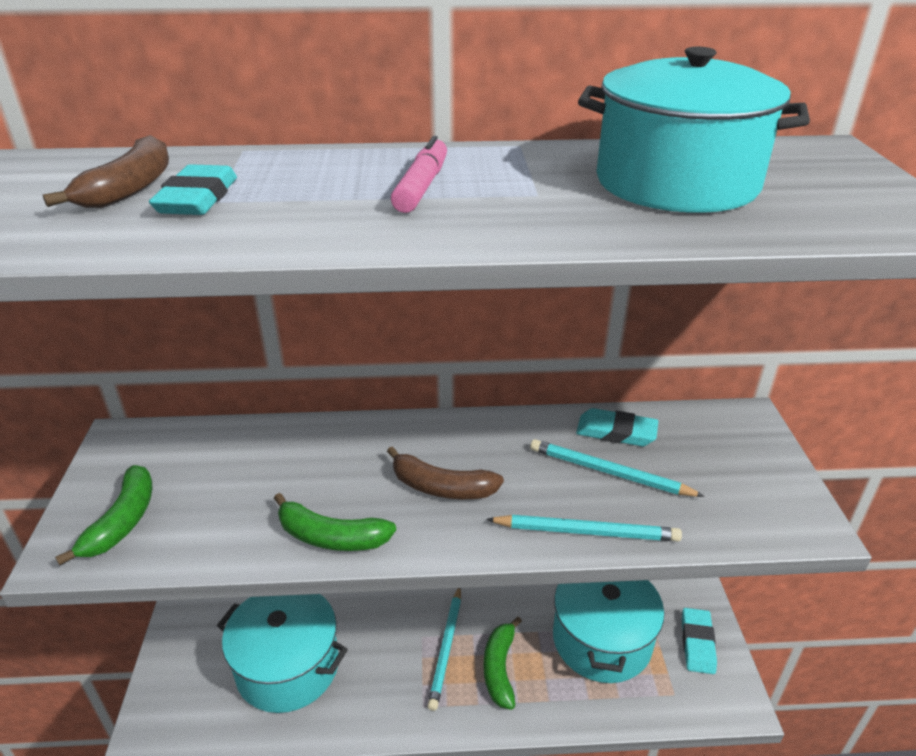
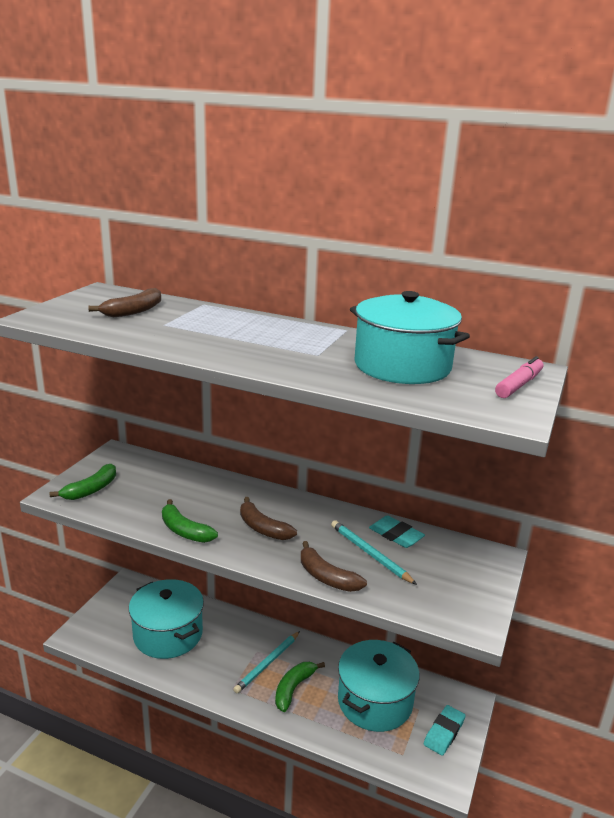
camera: 25 degrees right, 10 degrees down
(197, 198) = (157, 322): turquoise eraser -> none
(422, 186) = (265, 338): pink marker -> pink marker (519, 385)
(586, 531) = (326, 577): turquoise pencil -> brown banana

